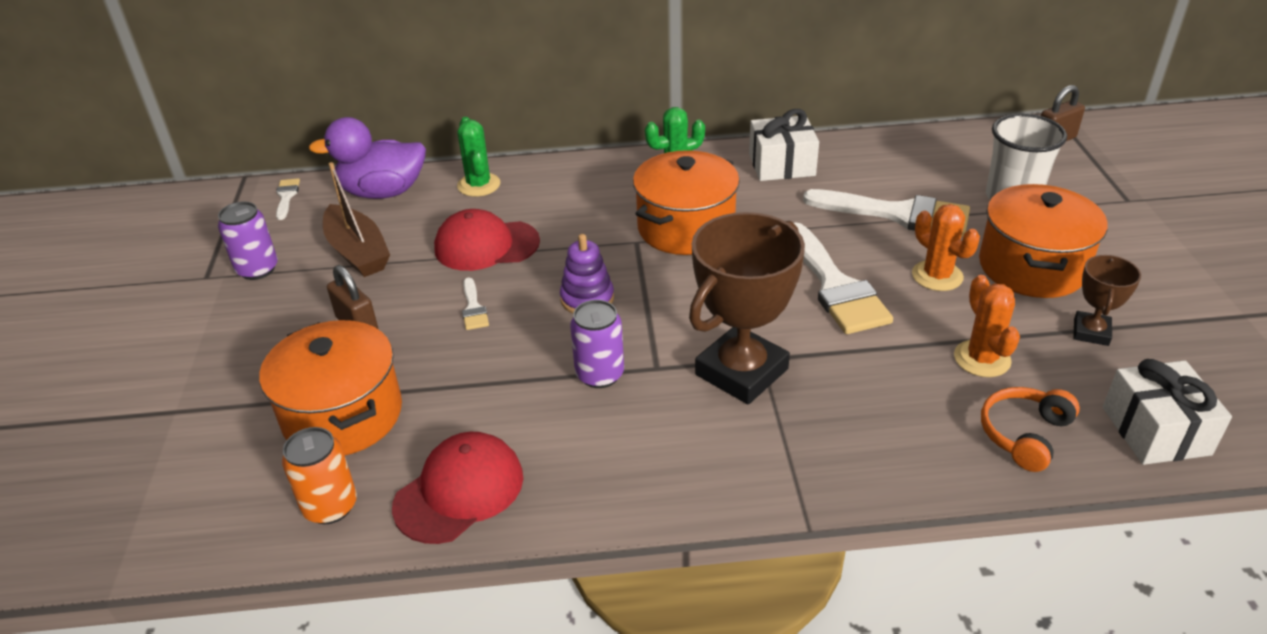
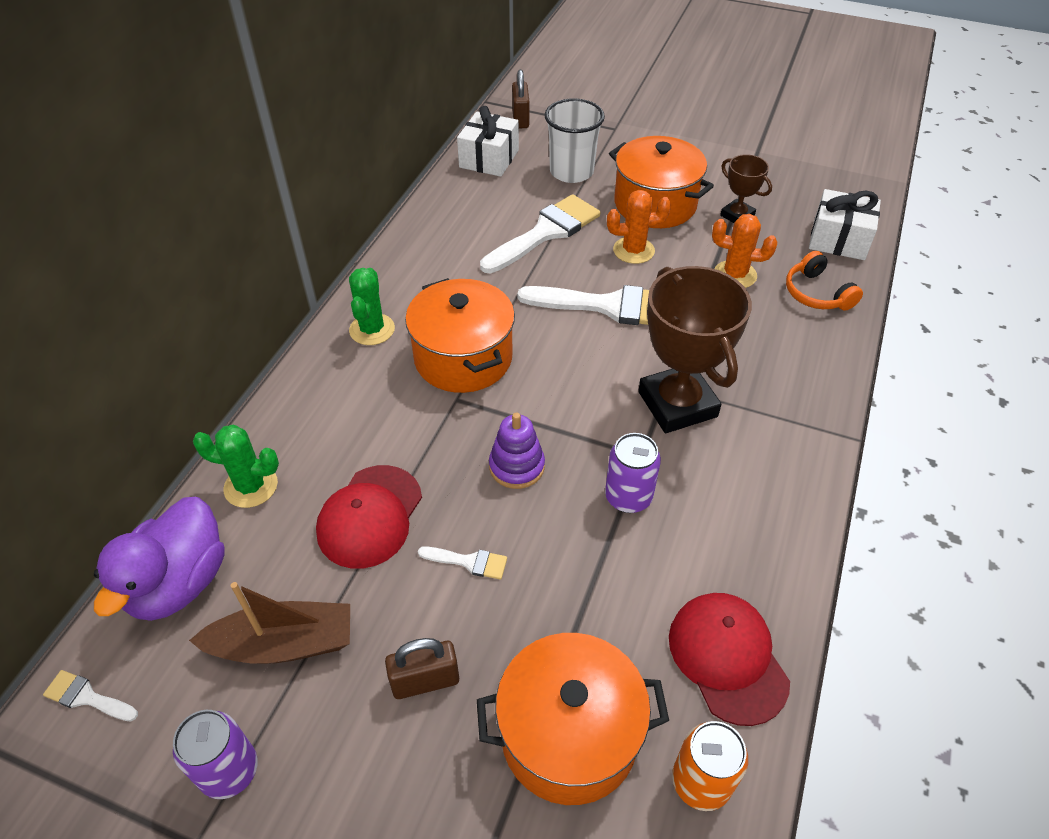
camera: 65 degrees left, 10 degrees up
(781, 165) = (422, 261): white gift -> white gift (489, 159)

